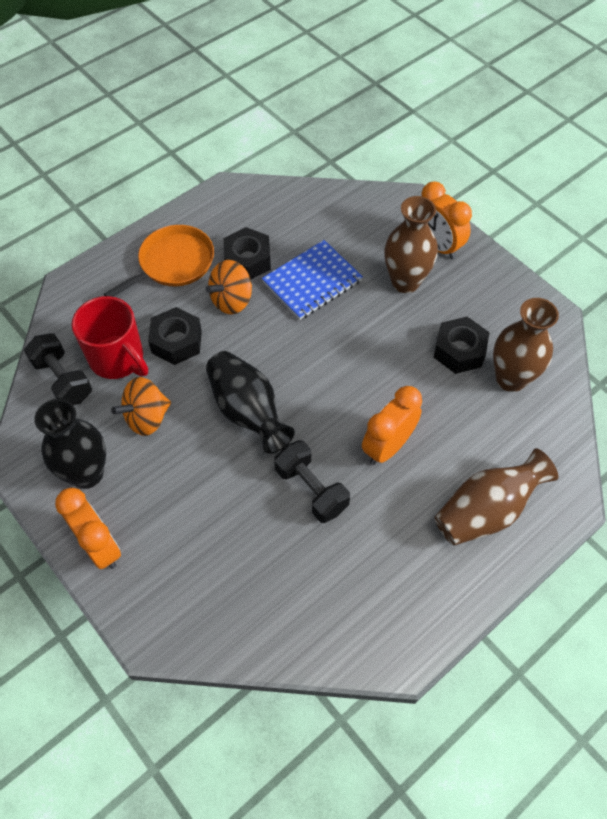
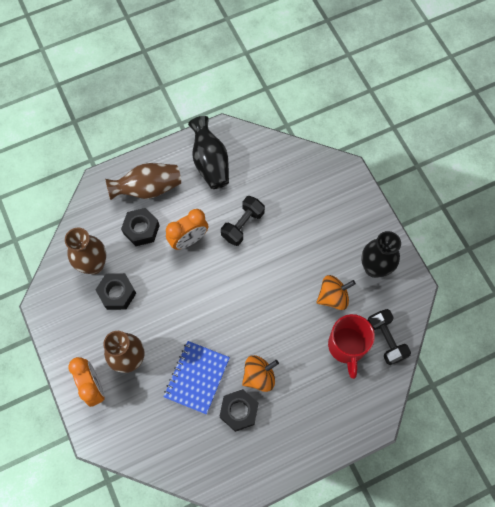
camera: 165 degrees left, 10 degrees up
(100, 546) = (370, 222): orange clock -> none
(118, 359) = (347, 346): red mug -> red mug turned 150 degrees counterclockwise
(173, 263) = (295, 423): orange pan -> none
(176, 341) = (305, 350): black nut -> black nut (141, 229)
(248, 411) = (268, 285): black vase -> black vase (210, 162)
(311, 489) = (242, 225): black dumbbell -> black dumbbell turned 60 degrees clockwise
(312, 282) = (197, 377): blue notebook -> blue notebook turned 45 degrees counterclockwise

